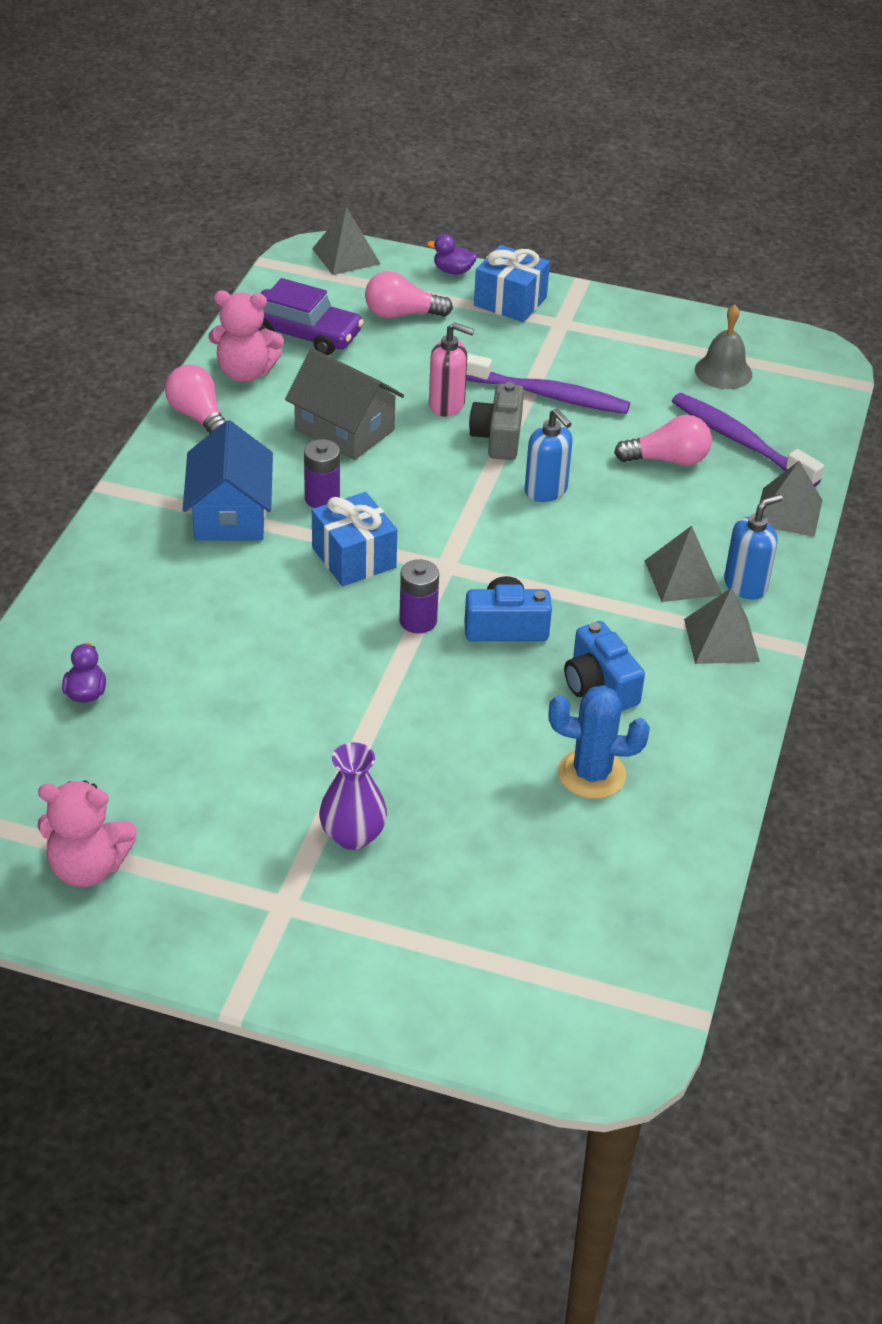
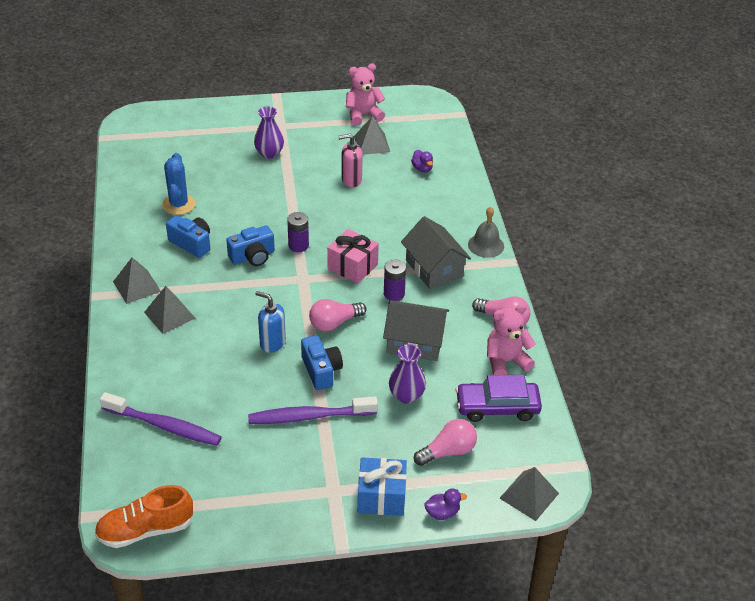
camera: 155 degrees right, 0 degrees up
(230, 514) = (434, 268): blue house -> grey house
(354, 558) = (352, 266): blue gift -> pink gift
(406, 378) = (406, 395): none -> purple vase
(447, 405) = (367, 384): pink soap dispenser -> pink soap dispenser (351, 180)
(498, 437) = (321, 371): grey camera -> blue camera
(591, 774) = (179, 205): blue cactus -> blue cactus turned 75 degrees counterclockwise
(667, 460) = (207, 393): pink light bulb -> pink light bulb (334, 323)
(723, 372) = (195, 487): grey bell -> grey bell (486, 245)
(745, 585) = (132, 322): blue soap dispenser -> none
(788, 512) = (118, 381): grey pyramid -> grey pyramid (372, 144)
(795, 353) = (145, 530): none -> orange shoe

